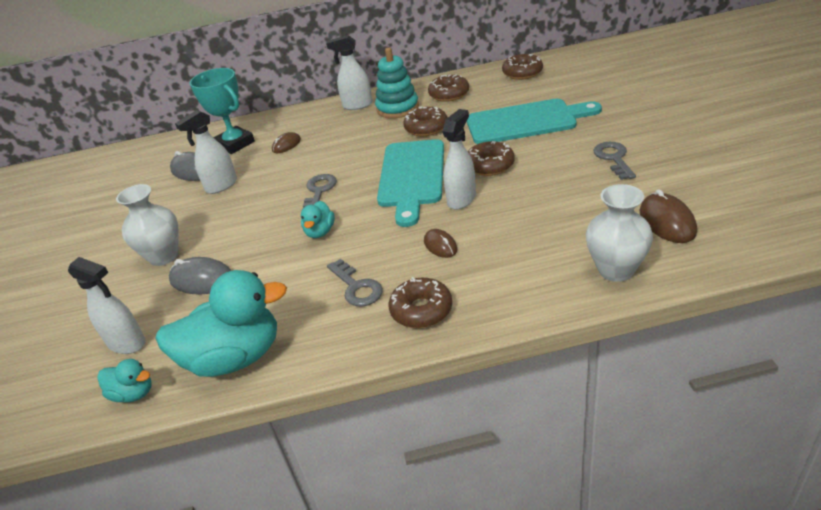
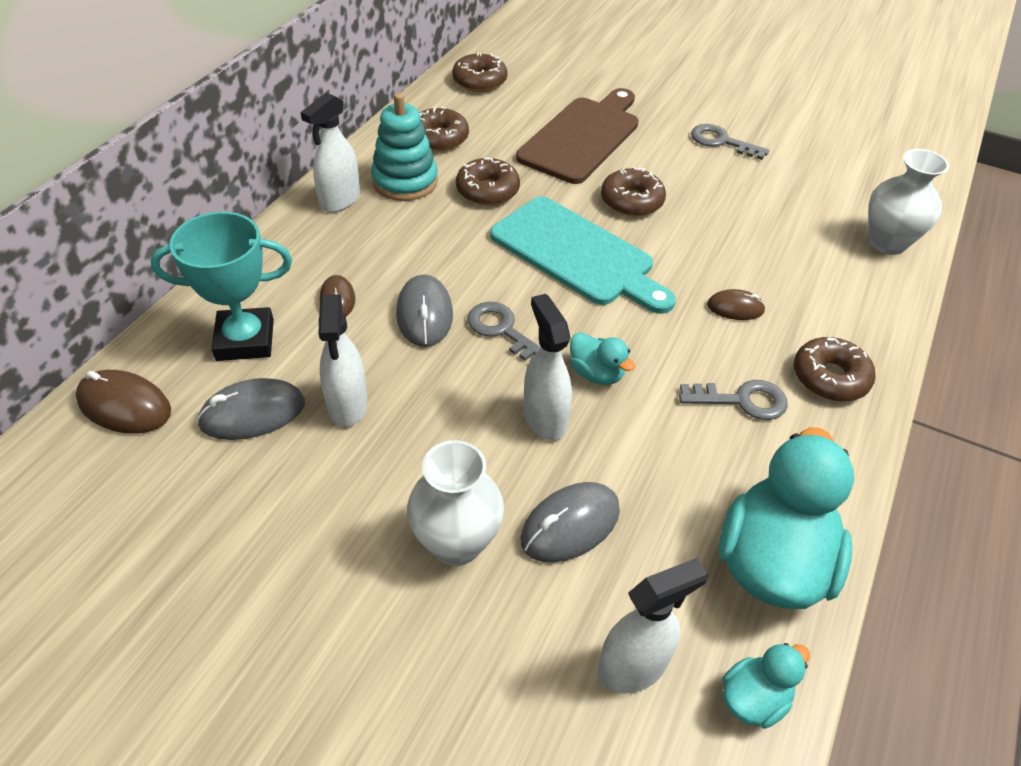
camera: 60 degrees left, 10 degrees up
(304, 168) = (424, 314): none -> grey mouse
(461, 199) = (669, 250): white spray bottle -> white spray bottle (544, 418)
(526, 121) = (582, 137): turquoise cutting board -> brown cutting board
(667, 222) = (850, 181): brown mouse -> brown mouse (125, 406)

